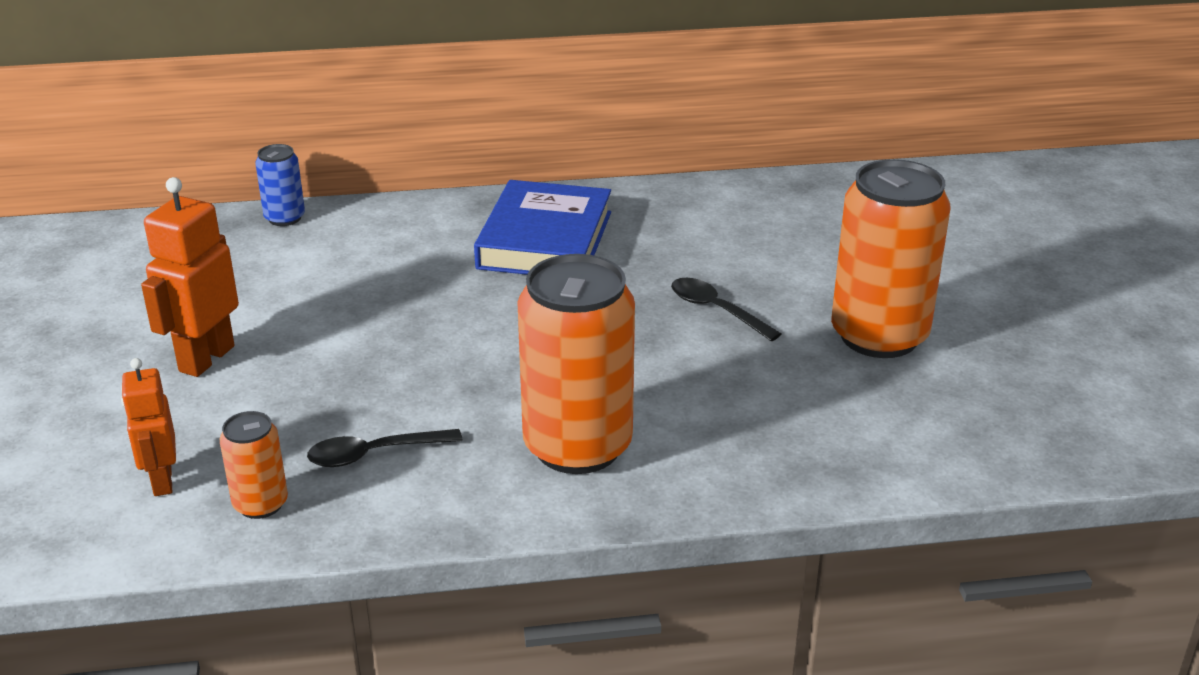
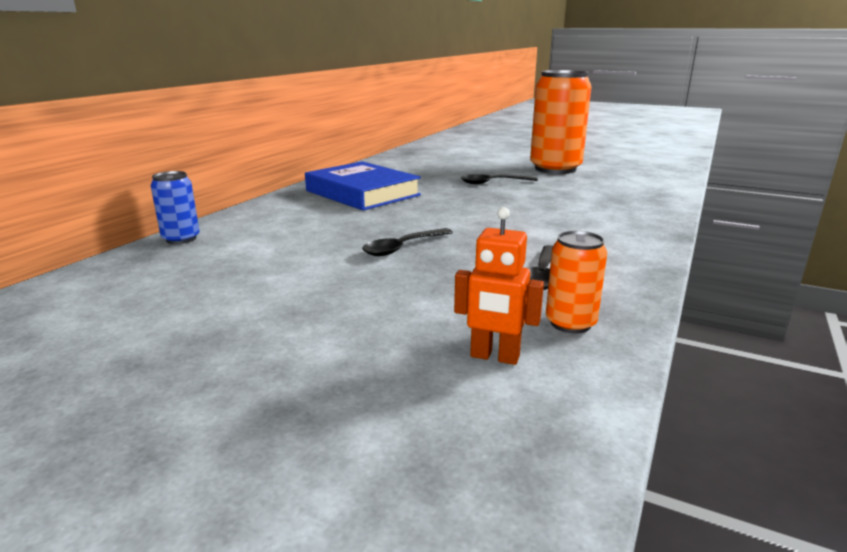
camera: 55 degrees left, 10 degrees down
(206, 359) = (327, 302): orange robot -> none
(377, 343) = (403, 248): none -> black spoon
(577, 446) = (590, 229): orange can -> none

